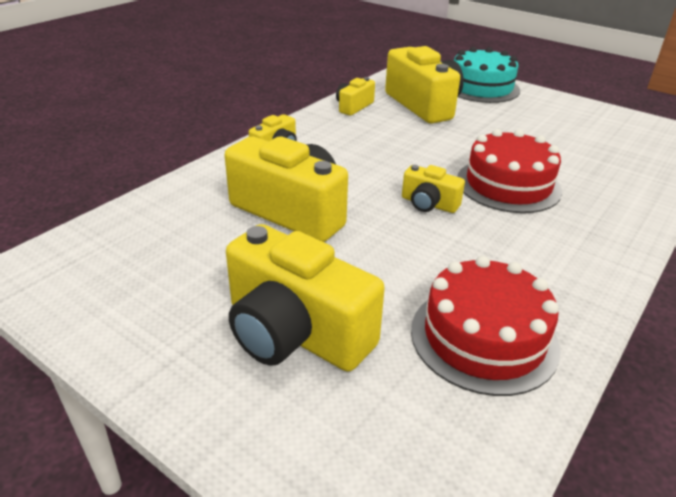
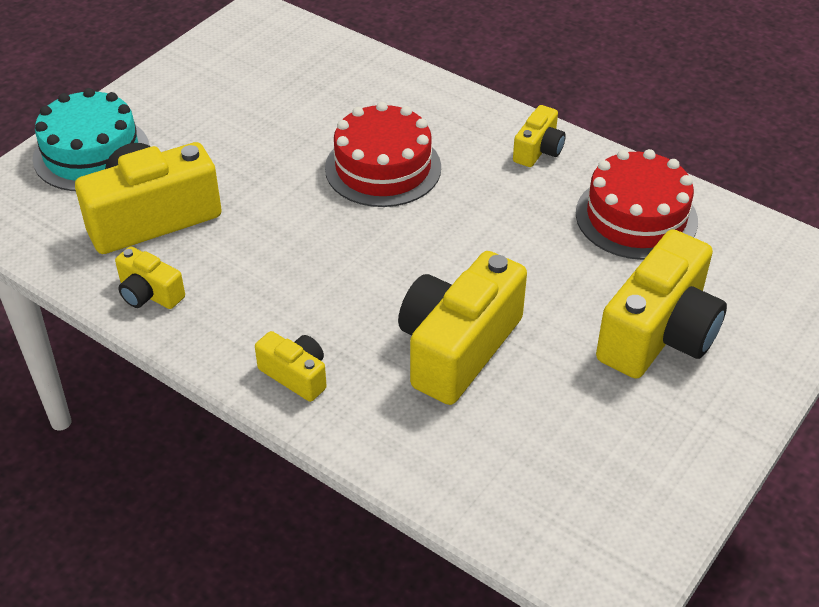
camera: 90 degrees left, 10 degrees up
(429, 204) = (430, 233): yellow camera -> yellow camera (538, 150)

